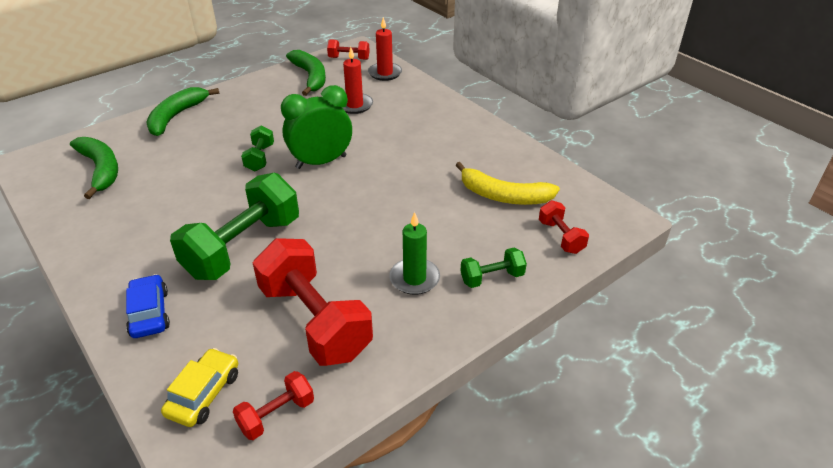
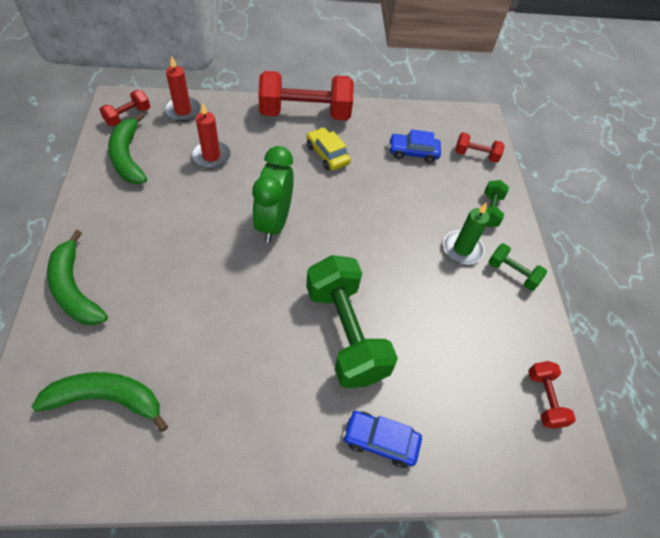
camera: 60 degrees left, 15 degrees up
(204, 394) = (499, 438): yellow car -> yellow car (327, 154)
(260, 158) = (225, 259): green dumbbell -> green dumbbell (512, 273)
(310, 77) = (128, 157): green banana -> green banana turned 120 degrees counterclockwise
(314, 321) = (466, 329): red dumbbell -> red dumbbell (305, 114)
(503, 196) = (413, 152): yellow banana -> blue car

